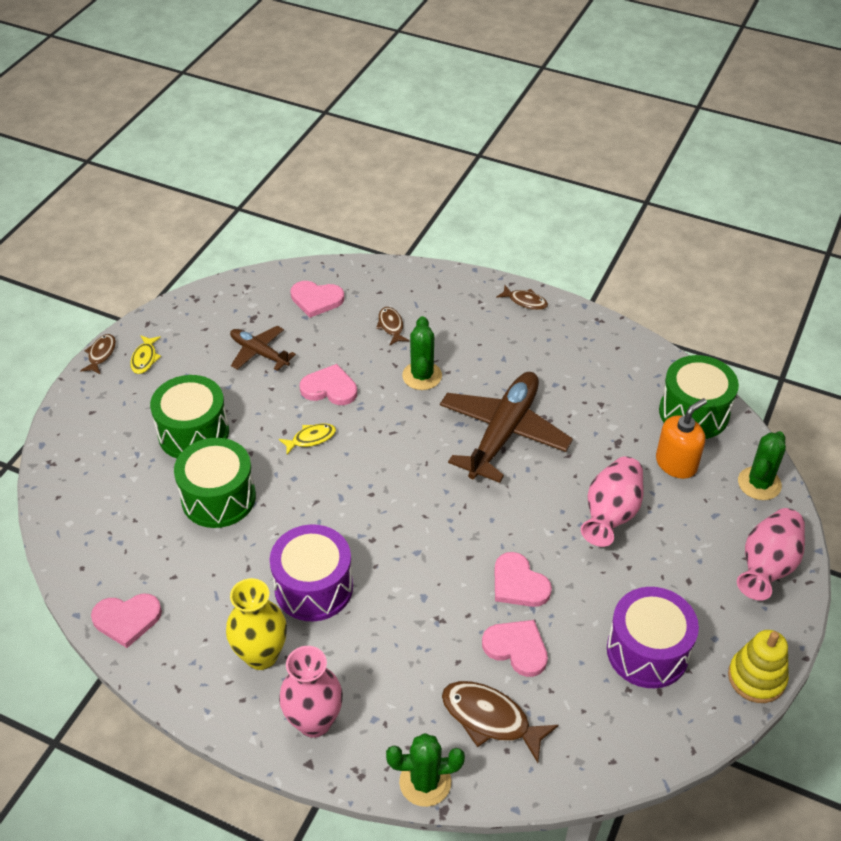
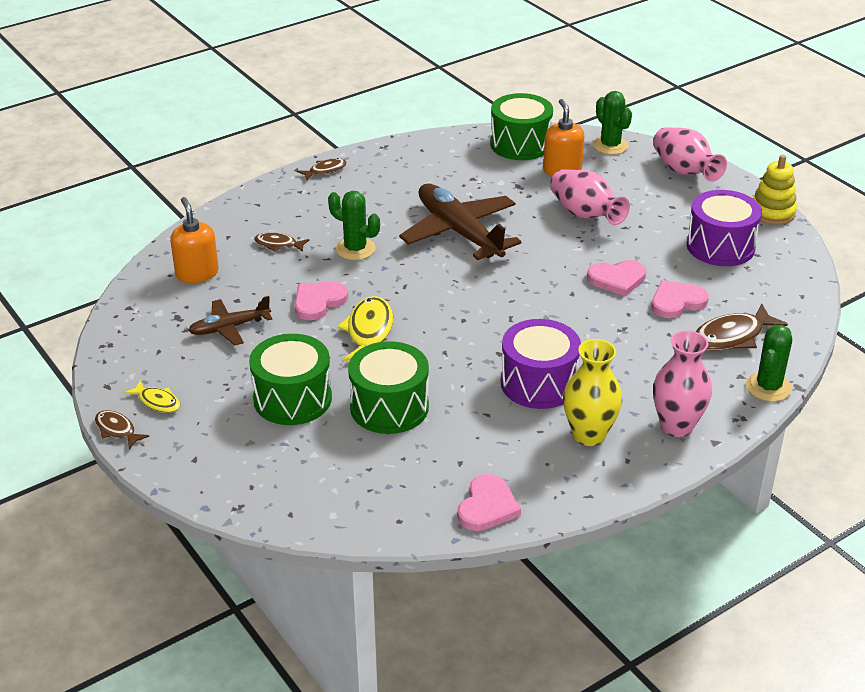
camera: 60 degrees left, 10 degrees down
(311, 439) = (369, 331): yellow fish -> yellow fish, size x1.72
(316, 300) = (197, 273): pink heart -> orange soap dispenser

